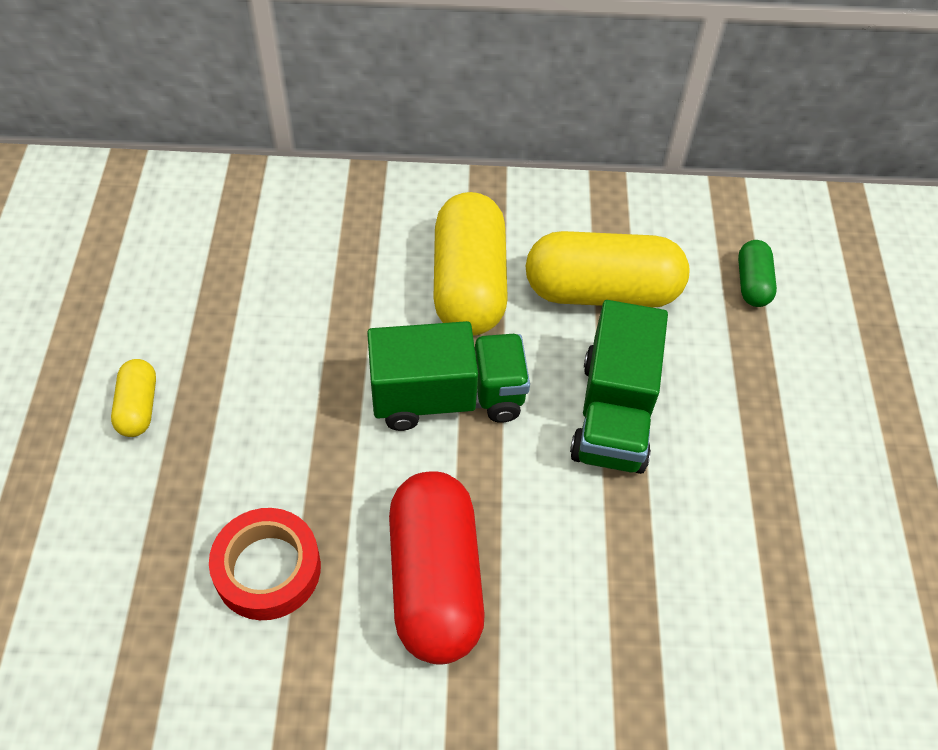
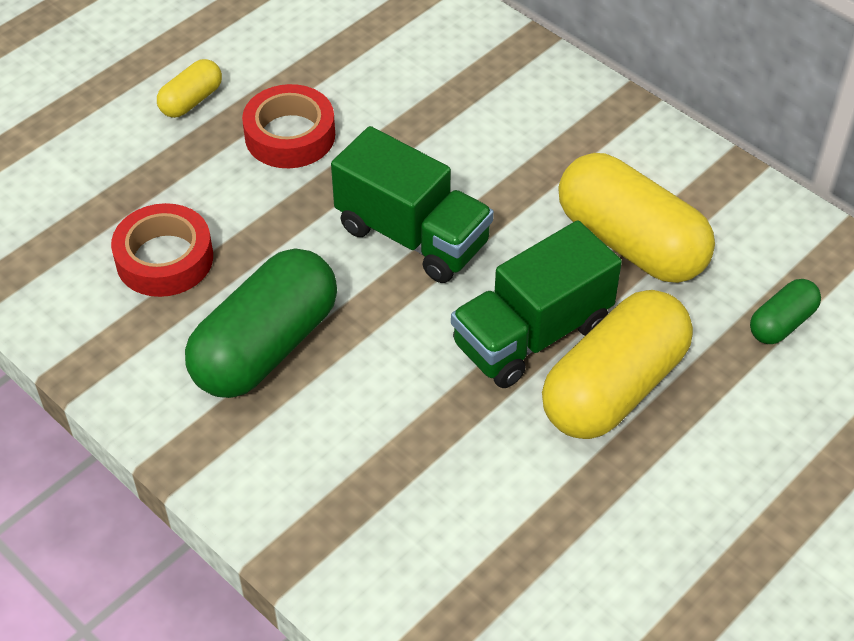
camera: 45 degrees right, 5 degrees down
(260, 380) = (290, 135): none -> red tape
(435, 580) = (266, 346): red capsule -> green capsule
(469, 284) = (522, 168): yellow capsule -> yellow capsule (614, 387)

